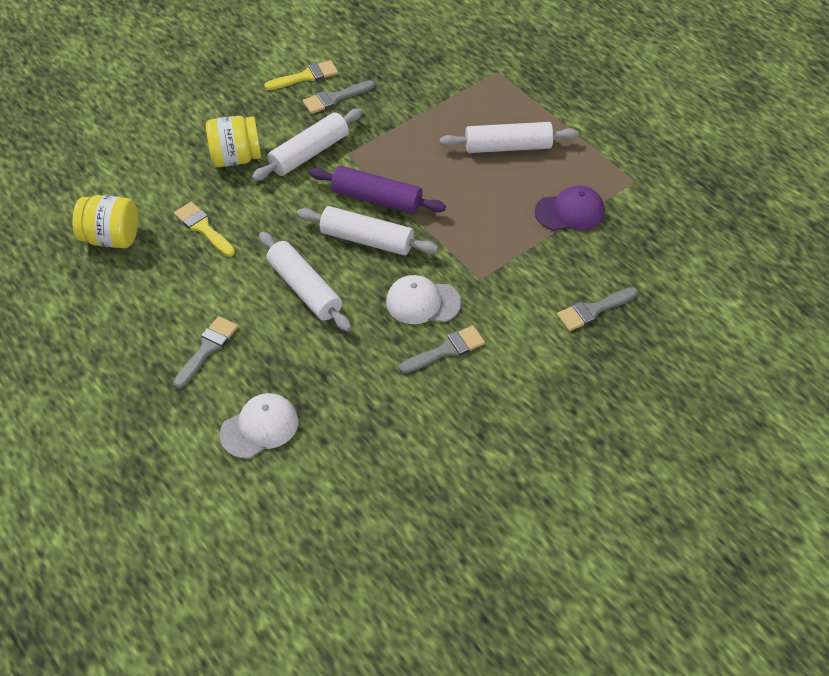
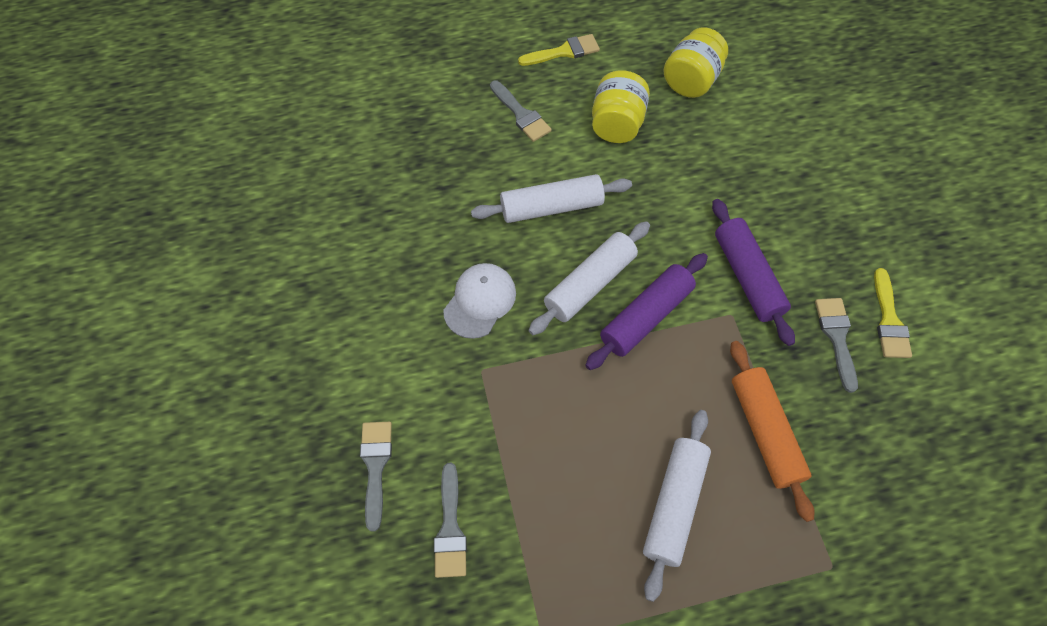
camera: 115 degrees right, 10 degrees up
(203, 228) = (672, 151): yellow brush -> yellow brush (563, 52)
(236, 158) = (765, 206): yellow jar -> yellow jar (617, 124)
(259, 427) = (417, 126): white cap -> none
(309, 153) = (747, 277): white rolling pin -> purple rolling pin
(429, 117) = (764, 432): none -> orange rolling pin
(446, 350) = (410, 297): grey brush -> grey brush (450, 527)
(570, 212) = (529, 522): purple cap -> none

